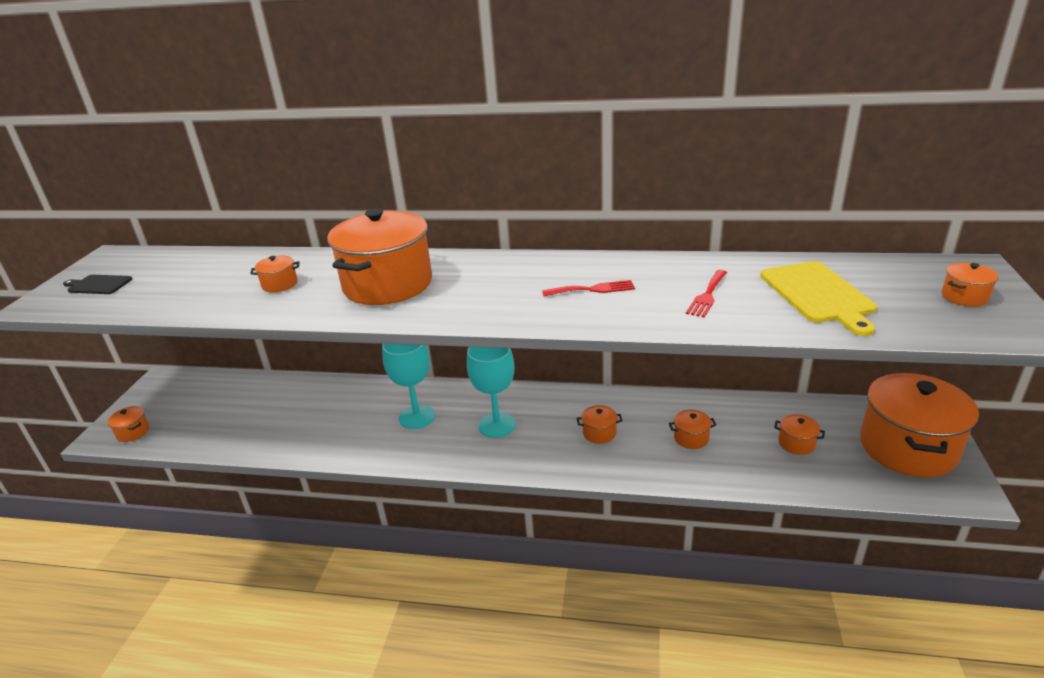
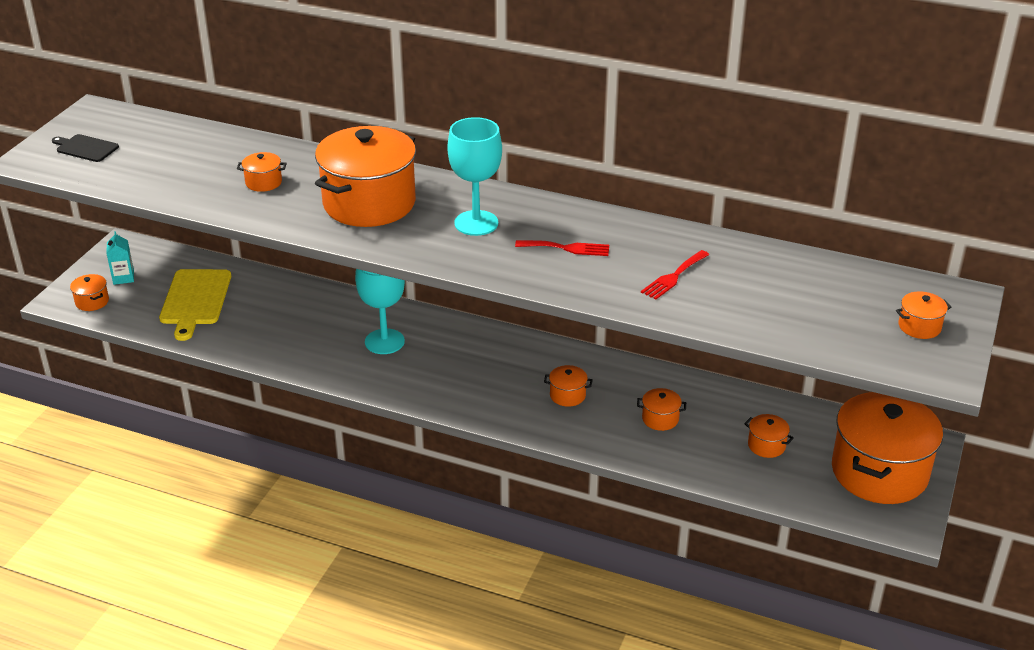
camera: 10 degrees right, 5 degrees up
(163, 405) = (123, 277): none -> turquoise carton
(497, 425) = (465, 366): turquoise goblet -> turquoise goblet (476, 223)
(818, 294) = (781, 296): yellow cutting board -> yellow cutting board (195, 300)

